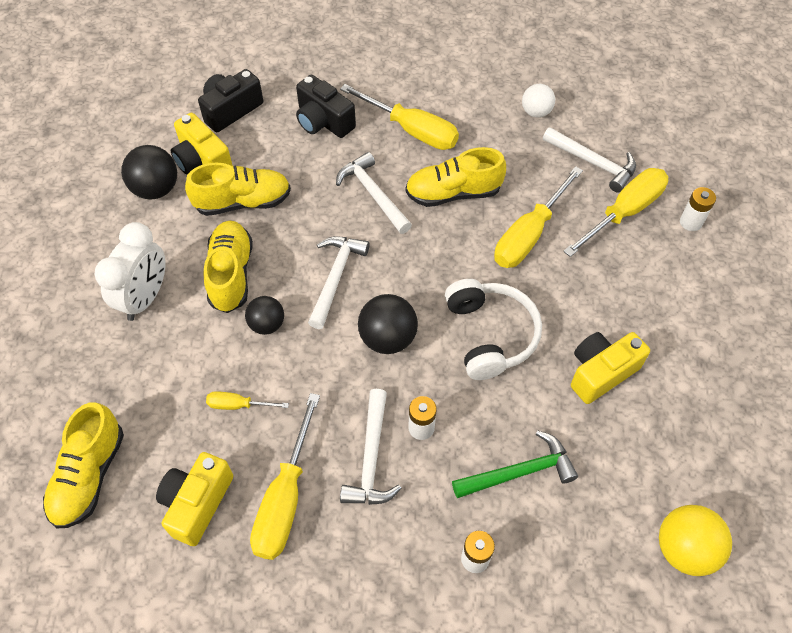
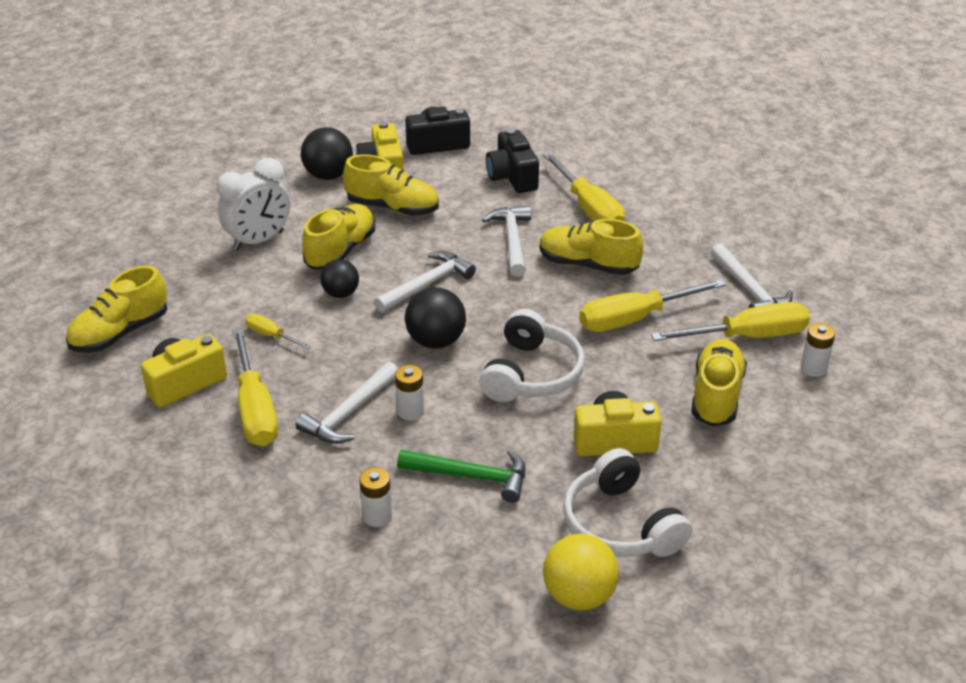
camera: 30 degrees right, 20 degrees down
(285, 498) = (255, 409): yellow screwdriver -> yellow screwdriver turned 60 degrees counterclockwise
(536, 112) = (725, 235): white ball -> none
(642, 286) = (716, 396): none -> yellow shoe
(664, 457) = (620, 524): none -> white headphones

